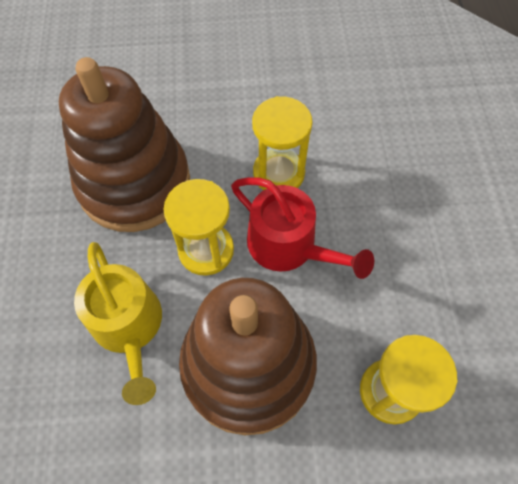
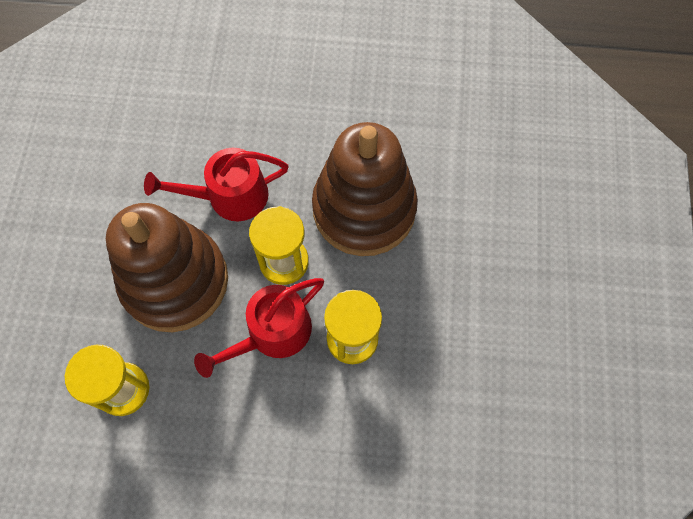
camera: 100 degrees right, 5 degrees up
(129, 326) = (230, 196): yellow watering can -> red watering can

